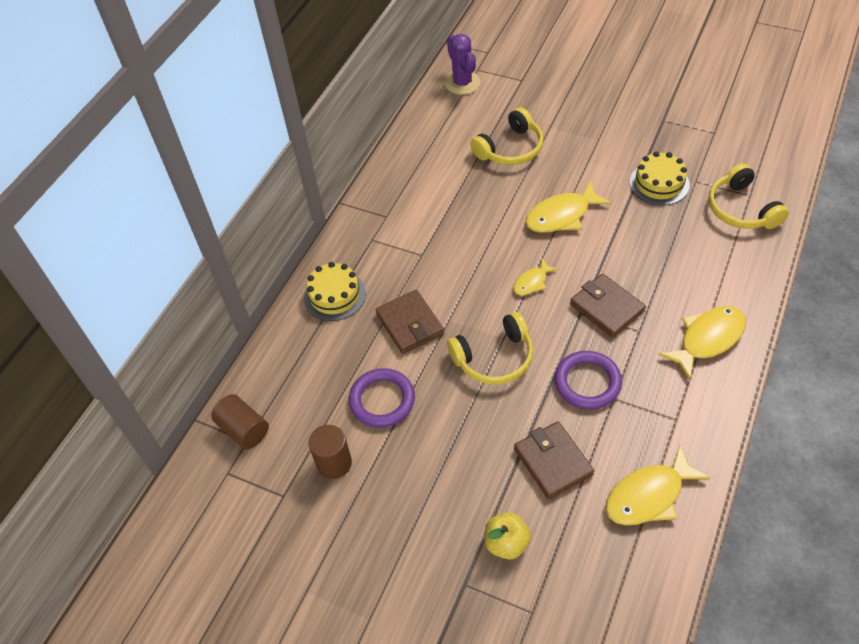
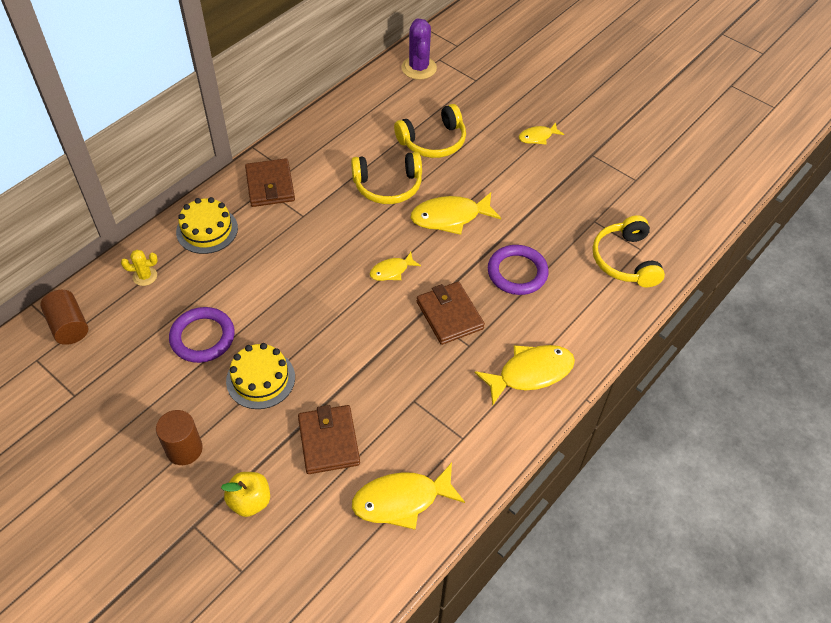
camera: 10 degrees right, 0 degrees up
(295, 358) = (145, 276): none -> yellow cactus
(334, 463) = (133, 380): brown cylinder -> brown cylinder (184, 449)
(410, 324) = (261, 276): brown wallet -> brown wallet (270, 185)
(494, 358) = (322, 330): yellow headphones -> yellow headphones (388, 186)
(587, 382) = (397, 378): purple ring -> purple ring (517, 272)
(605, 117) = (537, 137): none -> yellow fish
(659, 183) = (558, 213): yellow cake -> yellow cake (260, 379)

